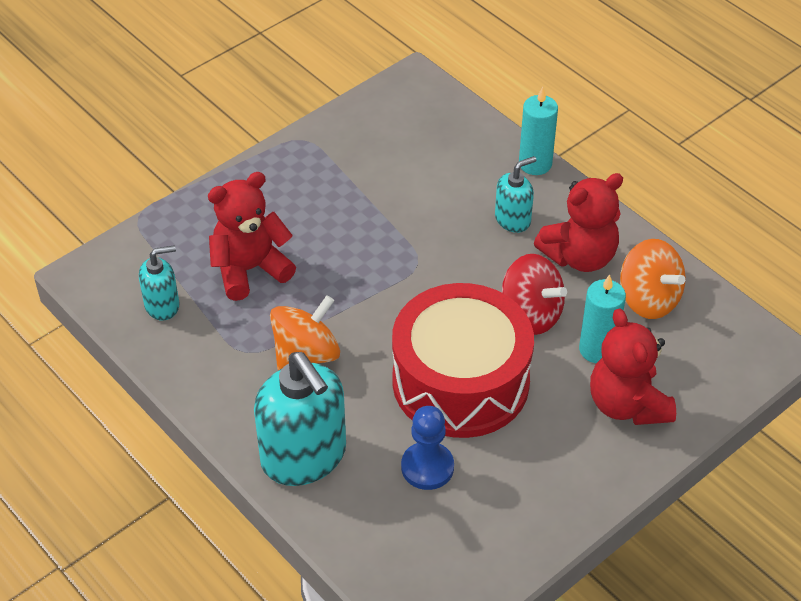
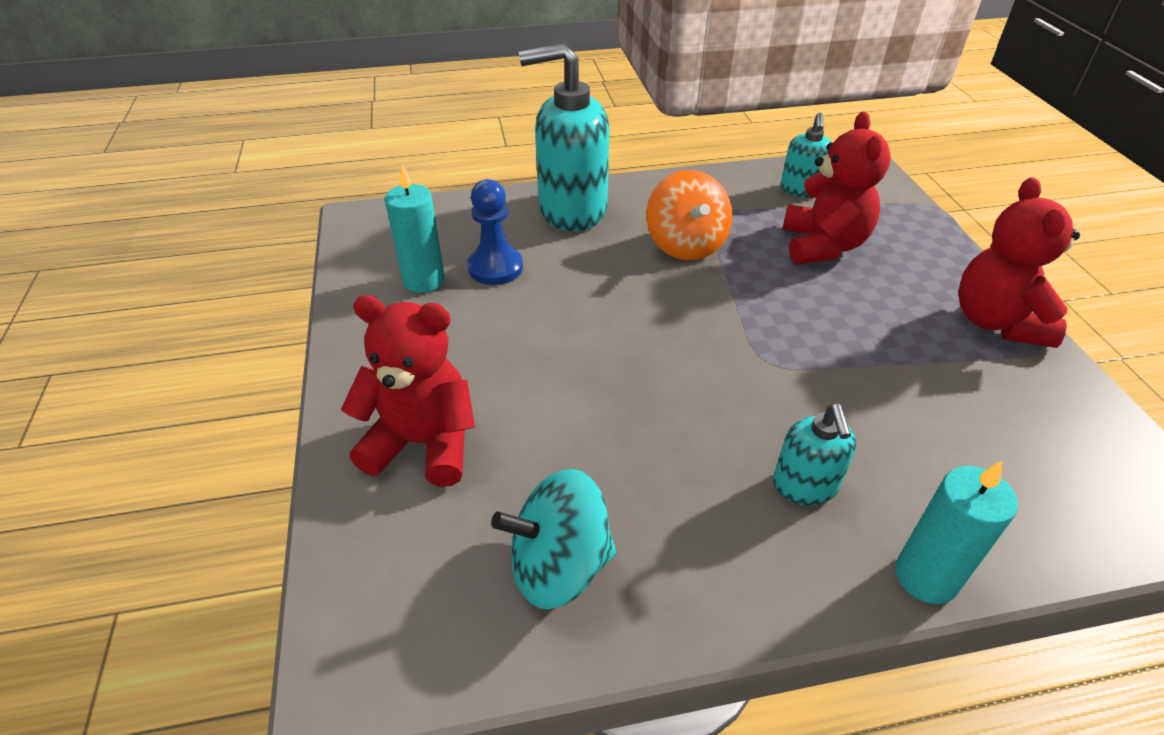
camera: 120 degrees right, 5 degrees down
(460, 381) = (572, 326): red drum -> none
(531, 314) = (622, 423): red spinning top -> none
(579, 256) = (691, 527): red teddy bear -> red teddy bear (996, 322)
(597, 349) = (521, 459): turquoise candle -> turquoise candle (424, 280)
(648, 299) = (559, 566): orange spinning top -> turquoise spinning top

